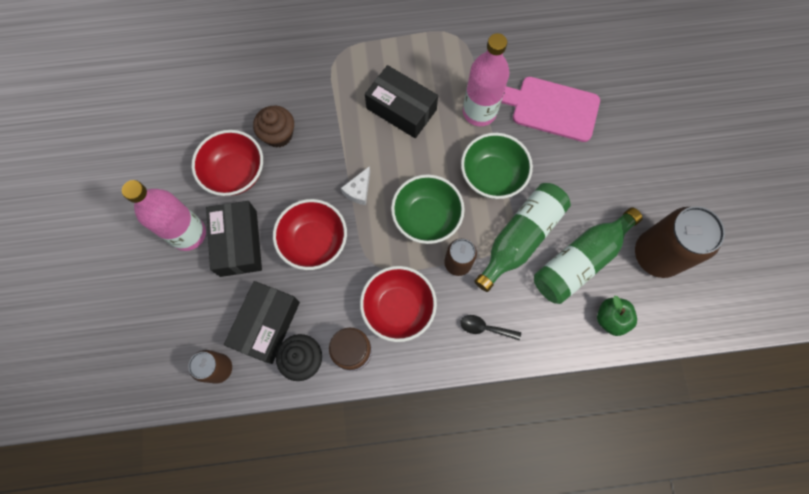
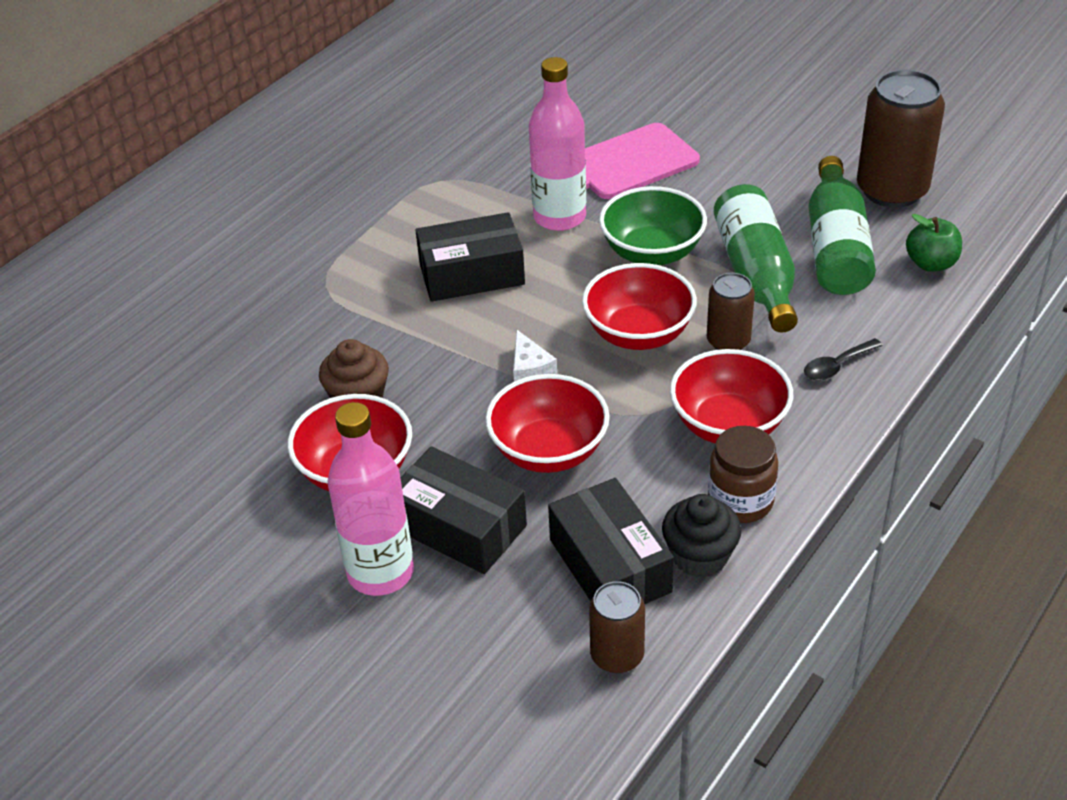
camera: 45 degrees left, 30 degrees down
(426, 217) = (638, 333): green bowl -> red bowl

